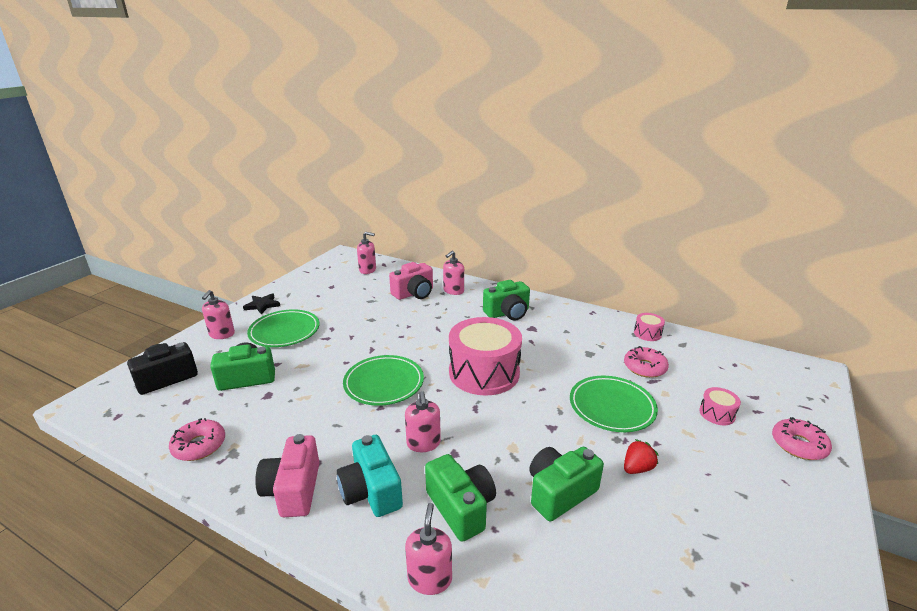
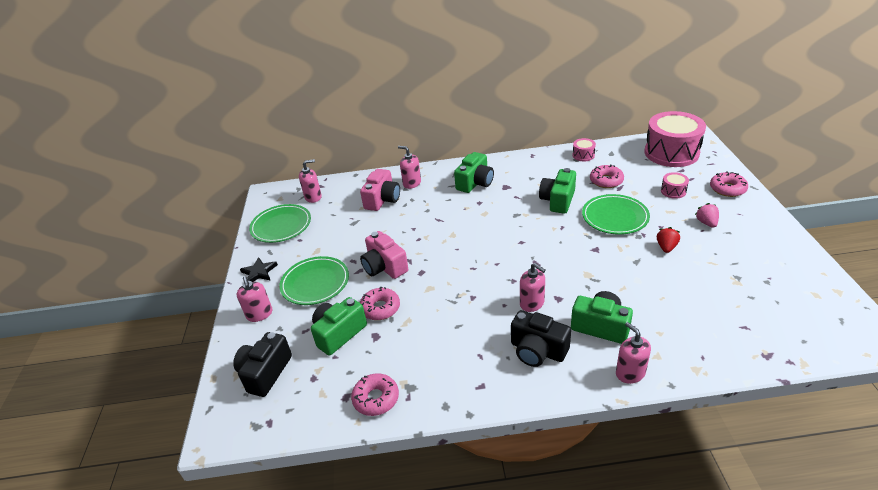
camera: 30 degrees left, 10 degrees up
(293, 490) = (487, 381): pink camera -> pink camera (384, 267)
(300, 375) = (380, 308): none -> pink donut
(371, 491) = (537, 350): turquoise camera -> black camera
(384, 383) = (453, 280): green plate -> green plate (281, 226)
(453, 291) = (412, 183): pink soap dispenser -> pink soap dispenser turned 120 degrees clockwise
(484, 372) = (512, 235): pink drum -> pink drum (671, 153)
(560, 493) = (642, 285): green camera -> green camera (558, 200)
(723, 468) = (706, 223): none -> pink strawberry

